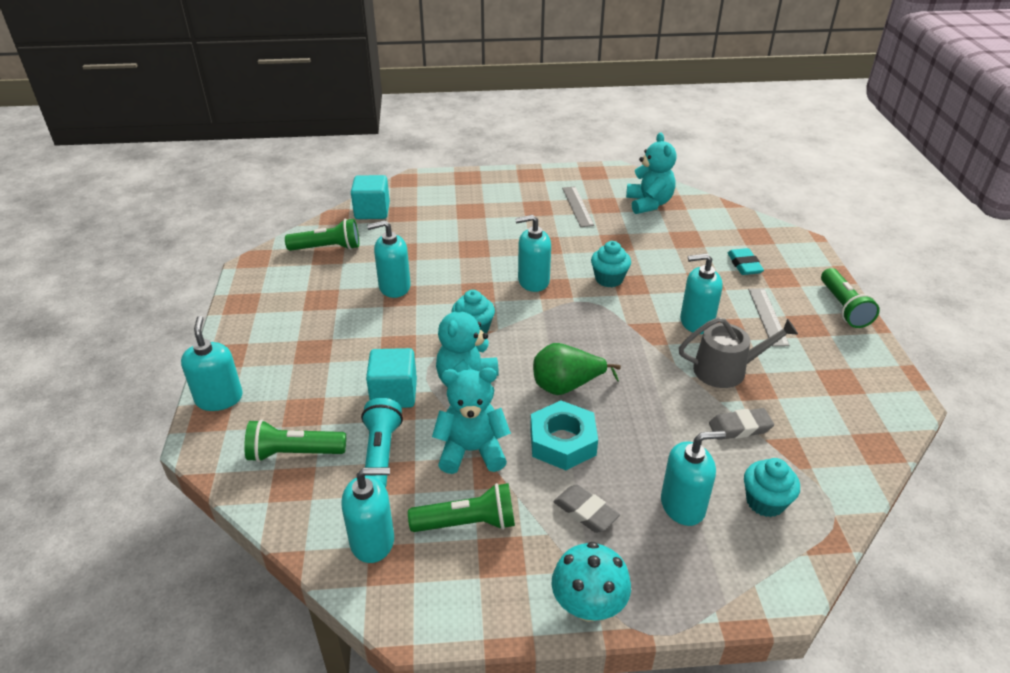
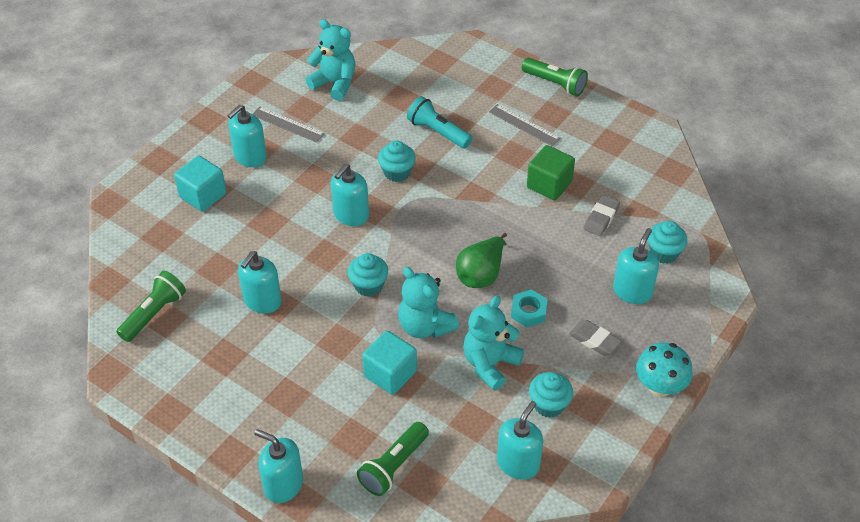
camera: 50 degrees left, 10 degrees up
(372, 211) = (133, 253): turquoise cube -> turquoise cube (203, 195)
(381, 454) = (444, 416): turquoise flashlight -> turquoise flashlight (438, 132)
(467, 523) = (549, 405): green flashlight -> turquoise cupcake
(562, 442) = (528, 312): turquoise nut -> turquoise nut, size x0.65
(585, 512) = (594, 340): grey eraser -> grey eraser turned 45 degrees clockwise
(696, 322) = (491, 163): turquoise soap dispenser -> turquoise soap dispenser (250, 157)
(726, 370) = (549, 185): grey watering can -> green cube
(744, 265) = (463, 93): turquoise eraser -> none

